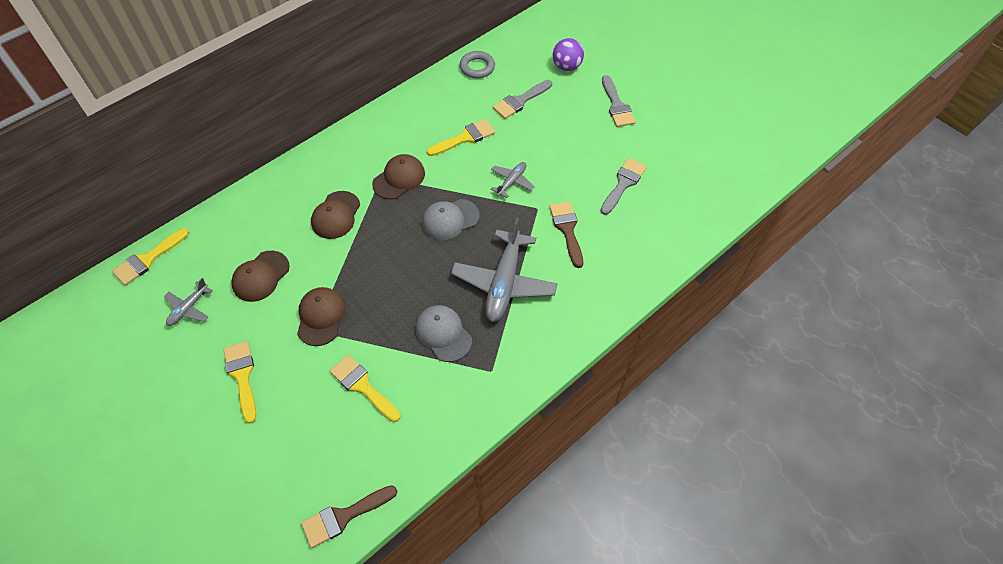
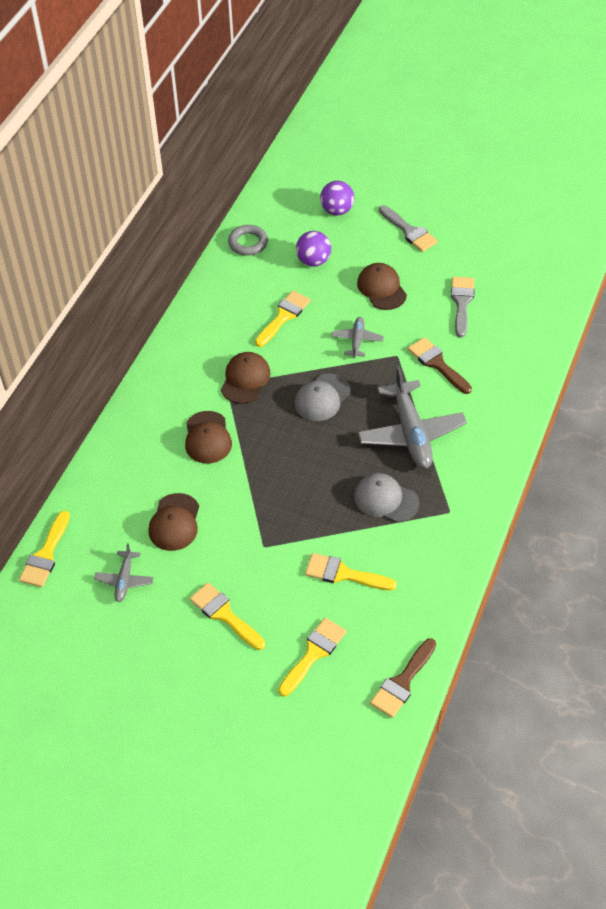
camera: 25 degrees left, 5 degrees down
(288, 449) = (314, 653): none -> yellow brush
(321, 317) = (261, 533): brown cap -> brown cap (381, 288)
(520, 101) = (313, 261): grey brush -> purple ball

